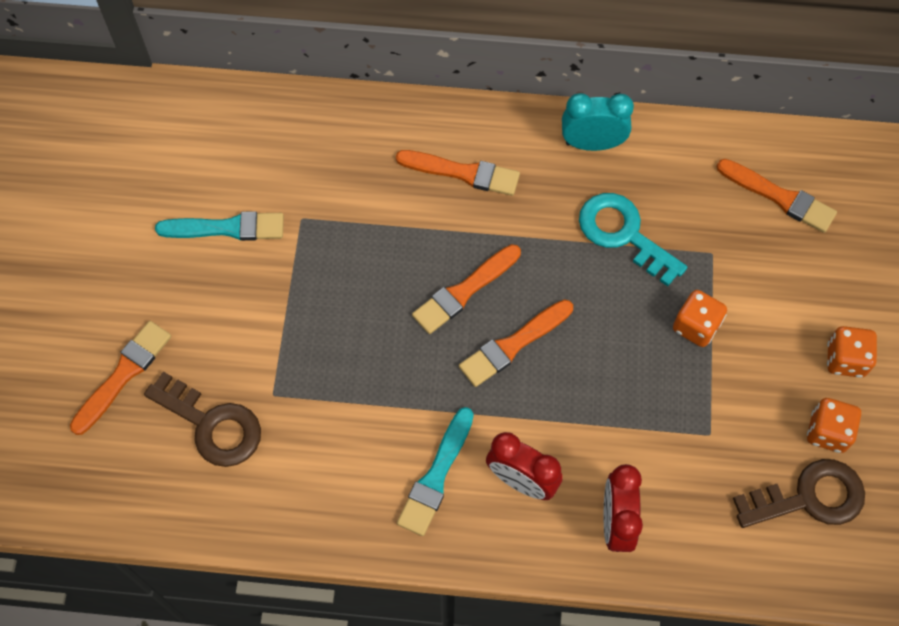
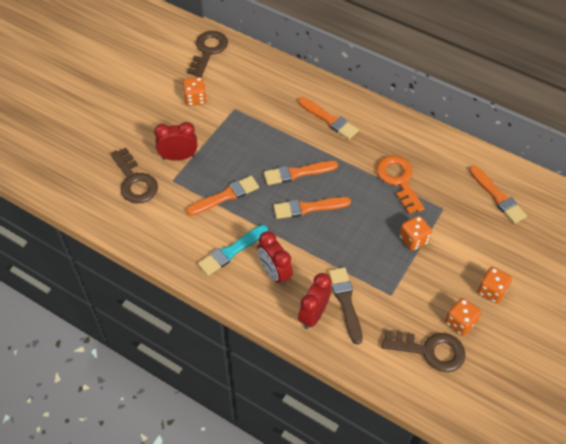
camera: 25 degrees right, 10 degrees down
(123, 374) = (107, 142): orange brush -> orange brush (225, 196)
(197, 127) = (208, 51): none -> brown key
(227, 228) = (195, 99): turquoise brush -> orange dice
(259, 348) = (178, 157): none -> red clock
(592, 144) = (406, 132): turquoise clock -> none
(623, 234) = (398, 180): turquoise key -> orange key
(651, 478) = (345, 302): none -> brown brush

